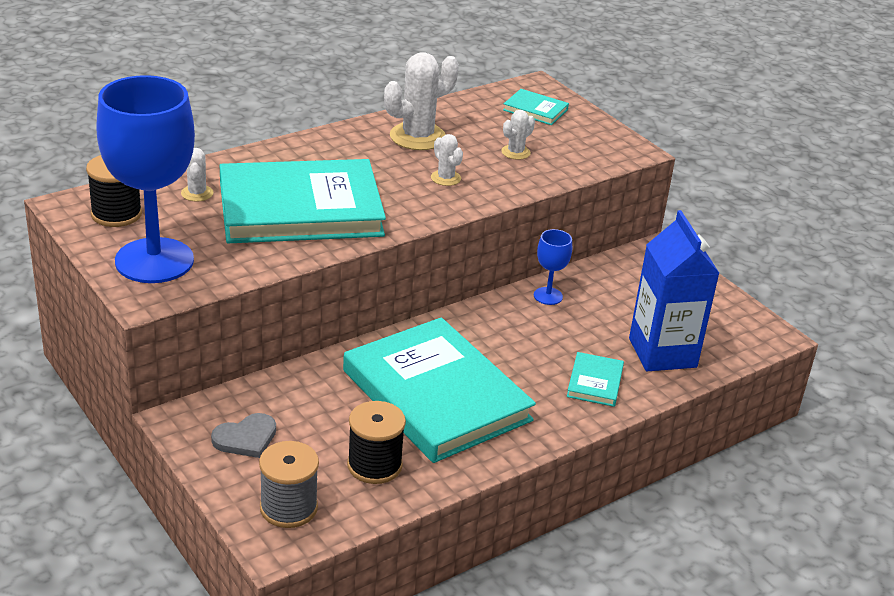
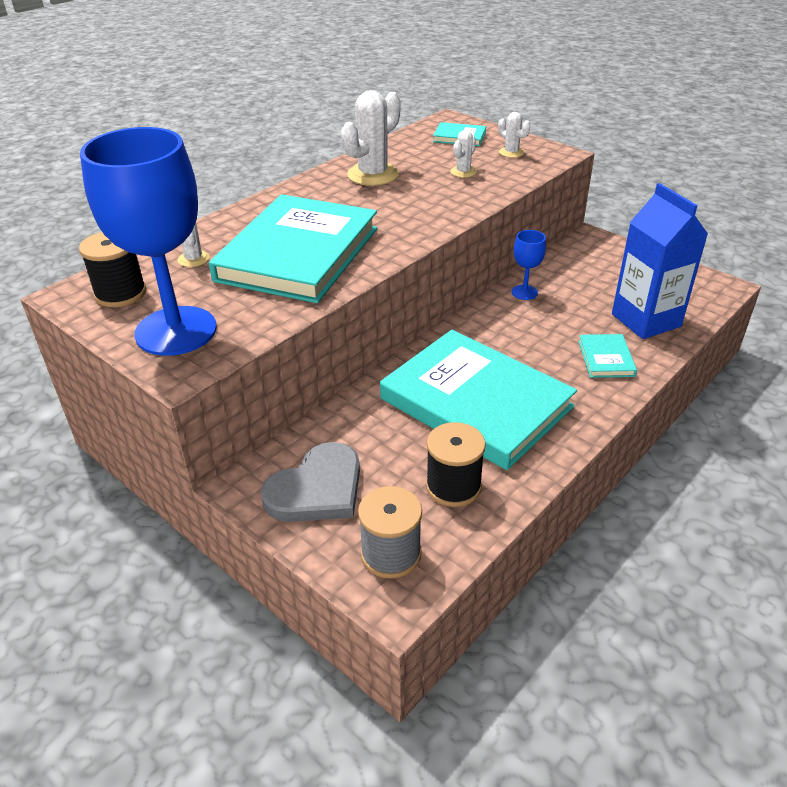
camera: 10 degrees left, 5 degrees up
(246, 438) = (317, 489): grey heart -> grey heart, size x1.61
(300, 209) = (298, 254): turquoise book -> turquoise book turned 45 degrees counterclockwise
(445, 178) = (416, 203): white cactus -> white cactus (511, 152)

